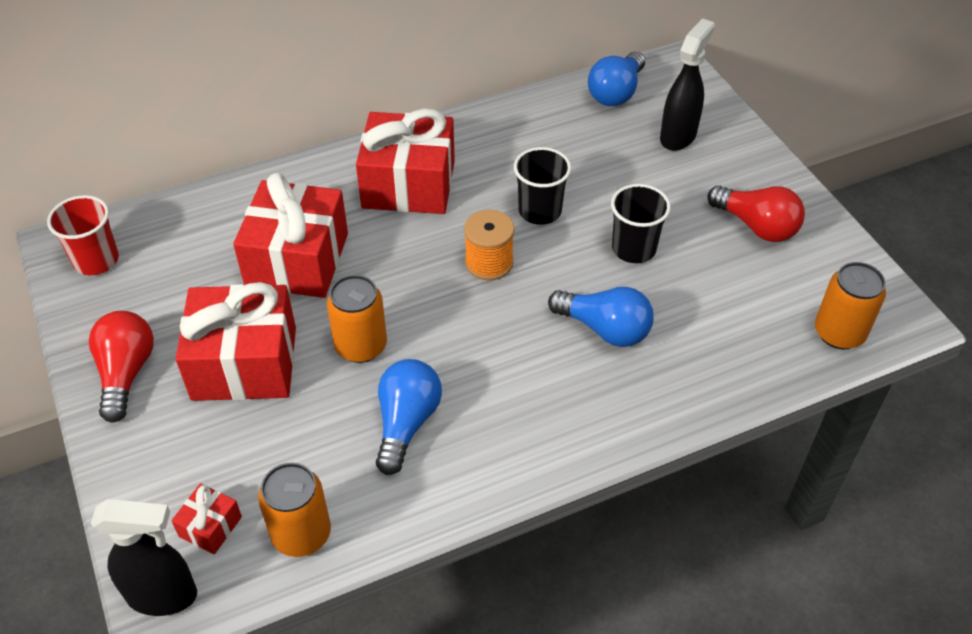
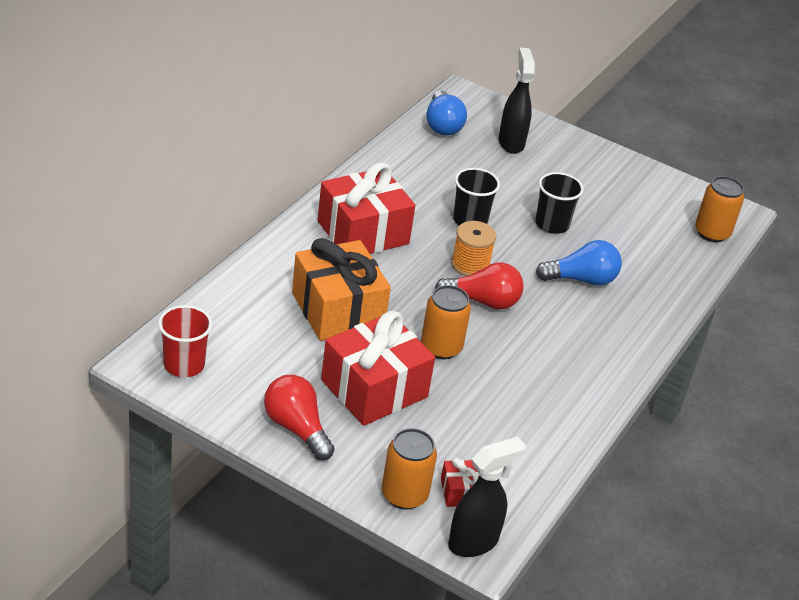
camera: 40 degrees left, 10 degrees down
(297, 260) = (337, 310): red gift -> orange gift
(301, 534) = (521, 470): orange can -> orange can (404, 495)
(406, 423) = (518, 381): blue light bulb -> none
(756, 226) = (611, 185): red light bulb -> red light bulb (483, 301)

